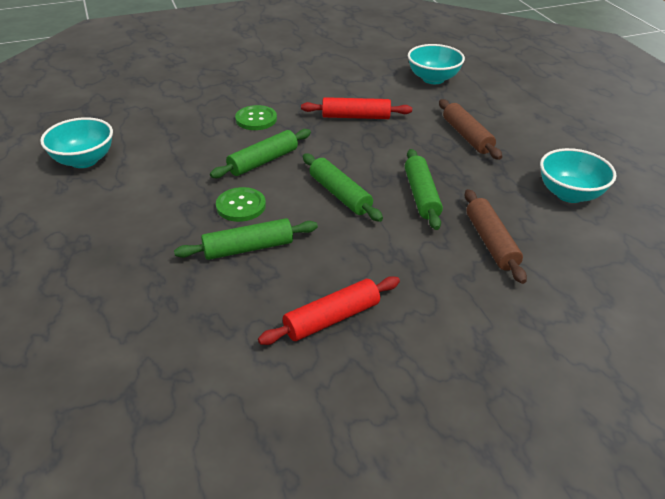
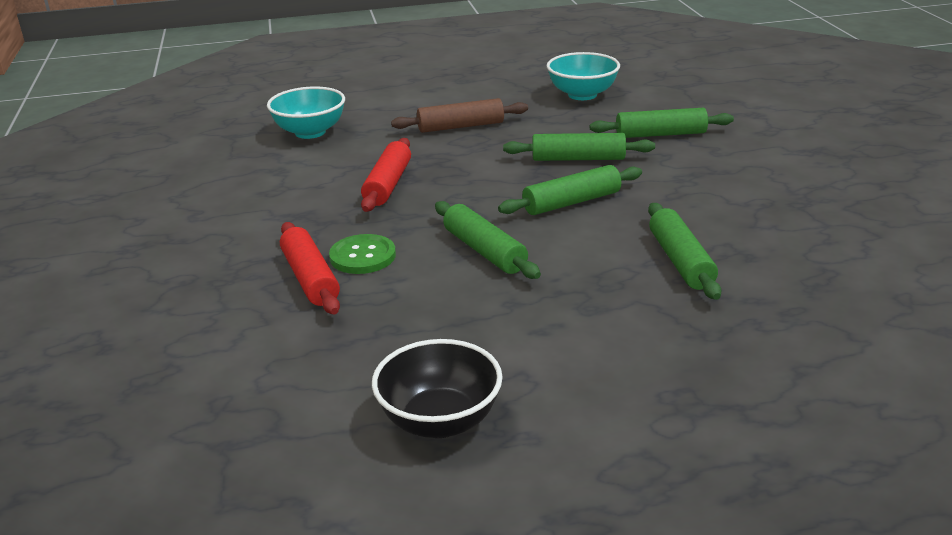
camera: 80 degrees left, 10 degrees down
(84, 160) = (440, 421): turquoise bowl -> black bowl
(241, 206) = (591, 267): green button -> none
(332, 318) = (792, 215): red rolling pin -> red rolling pin (310, 278)
(491, 242) = (660, 134): brown rolling pin -> green rolling pin

